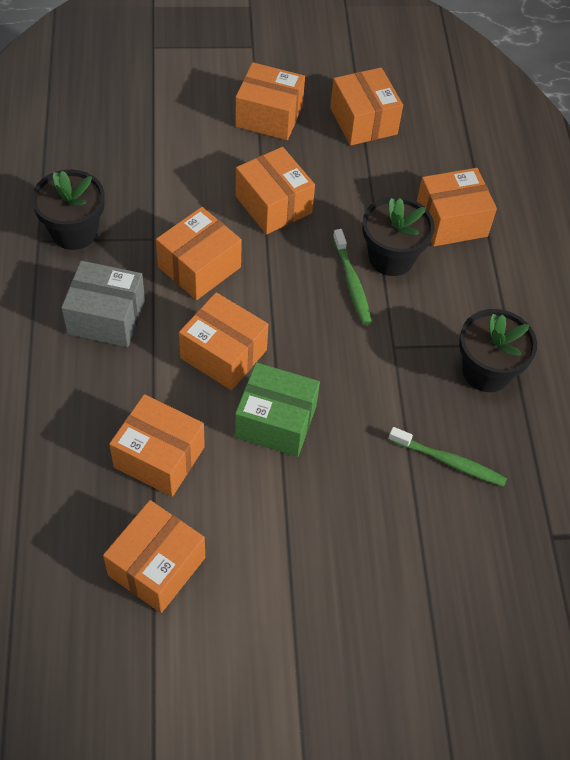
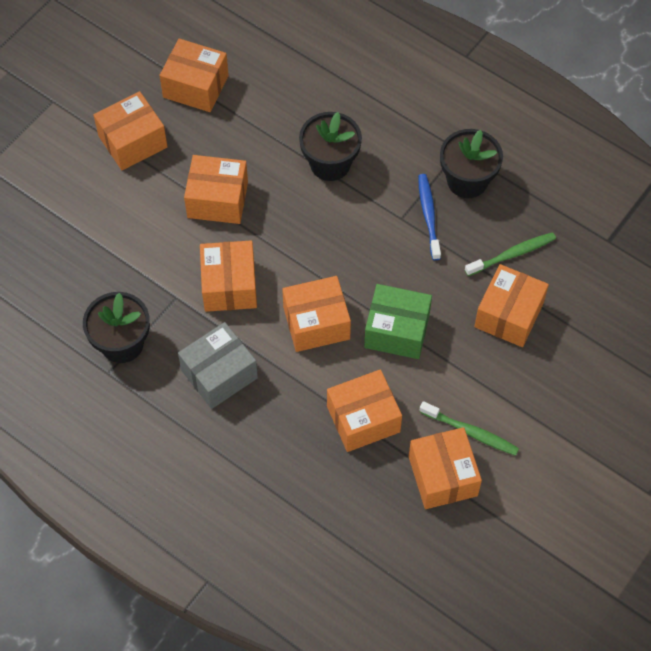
camera: 45 degrees left, 5 degrees up
(275, 421) = (397, 330): green box -> green box turned 45 degrees clockwise
(352, 282) = (328, 202): green toothbrush -> green toothbrush (471, 432)
(418, 366) = (428, 216): none -> blue toothbrush
(451, 221) = (333, 104): orange box -> orange box (509, 315)

